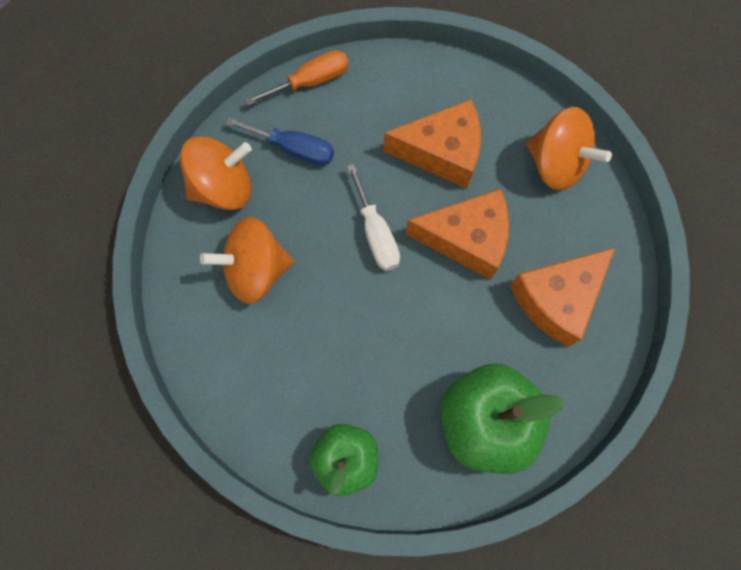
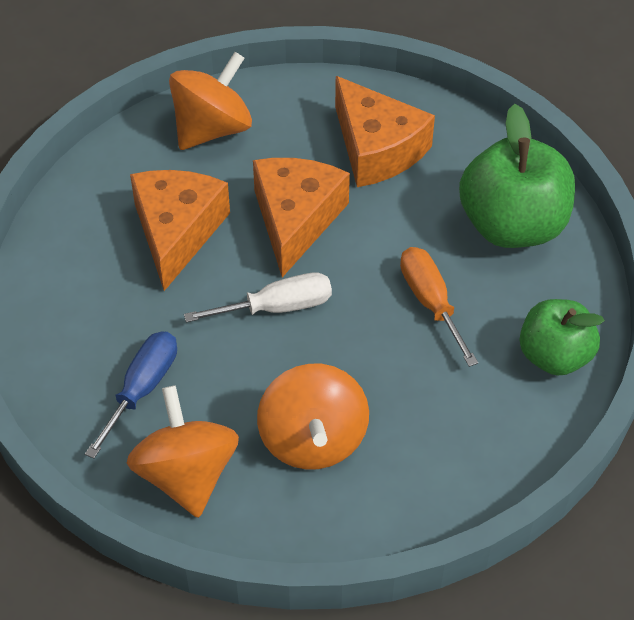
camera: 85 degrees left, 20 degrees down
(310, 82) = (41, 365): orange screwdriver -> orange screwdriver (431, 302)

